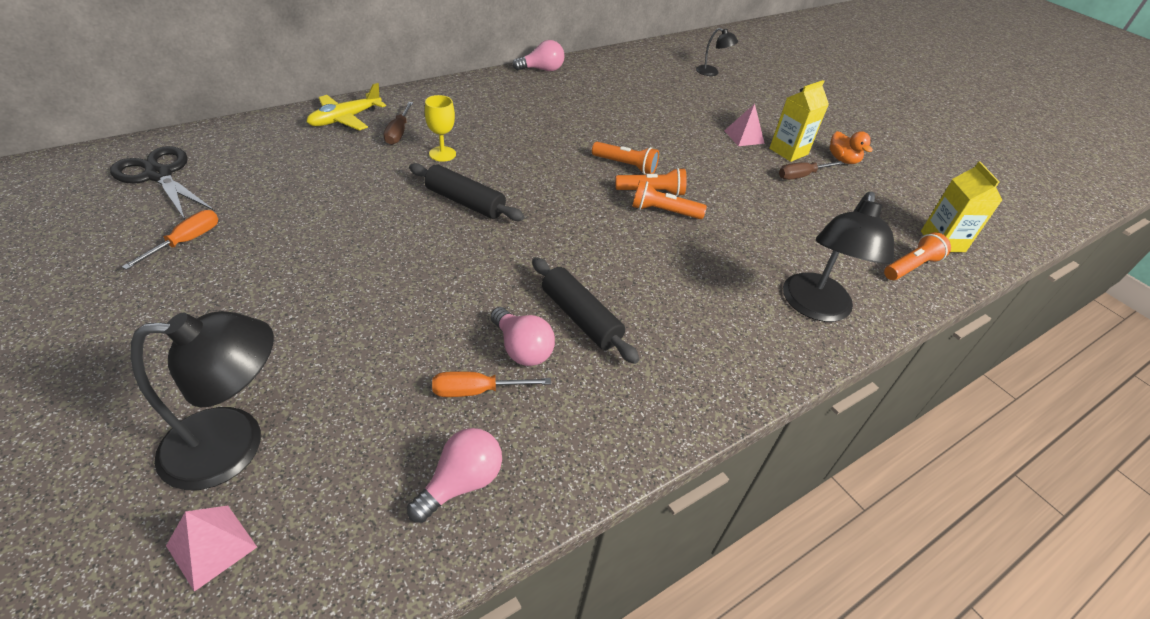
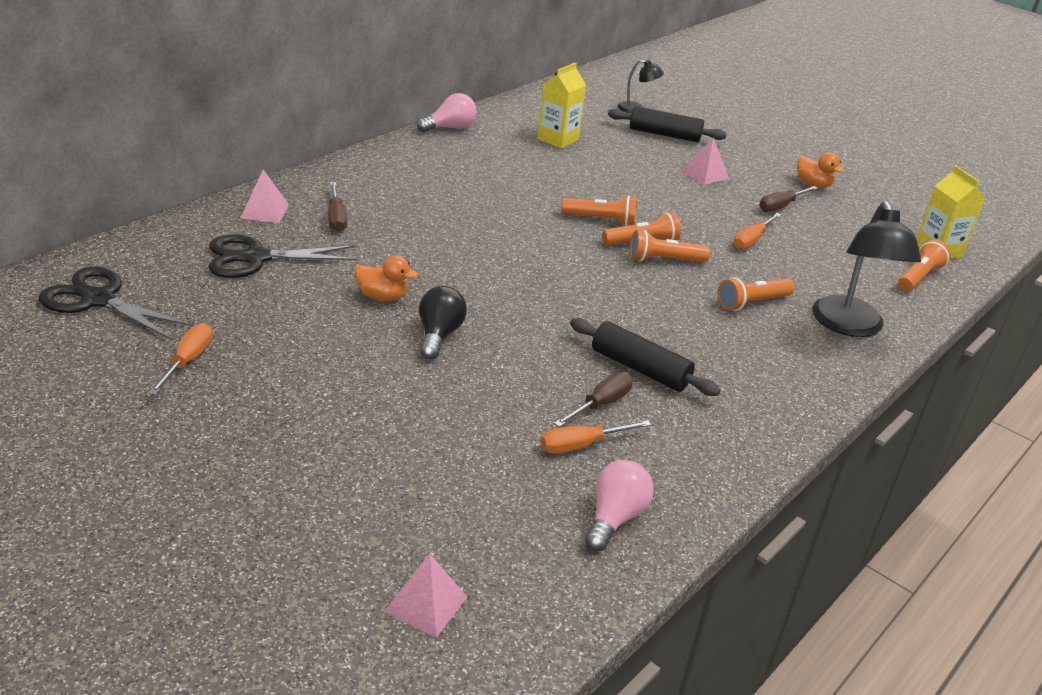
camera: 15 degrees left, 10 degrees down
(234, 445) = (385, 527): black lamp -> none
(309, 158) = (255, 258): none -> black scissors
(345, 119) = (265, 211): yellow plane -> pink pyramid
(390, 208) = (382, 297): none -> orange duck
(414, 252) = (439, 335): none -> black light bulb
(442, 154) = (400, 234): yellow goblet -> none
(465, 202) = (458, 279): black rolling pin -> black rolling pin (664, 134)
(521, 349) = (601, 404): pink light bulb -> brown screwdriver
(727, 267) = (752, 303): none -> orange flashlight
(757, 204) = (751, 240): none -> orange screwdriver
(788, 151) = (756, 183): yellow carton -> yellow carton (557, 139)

